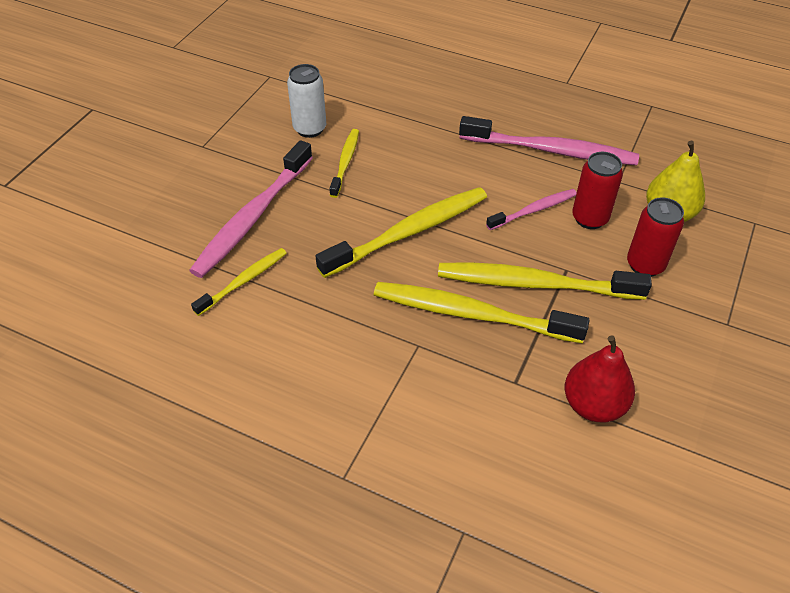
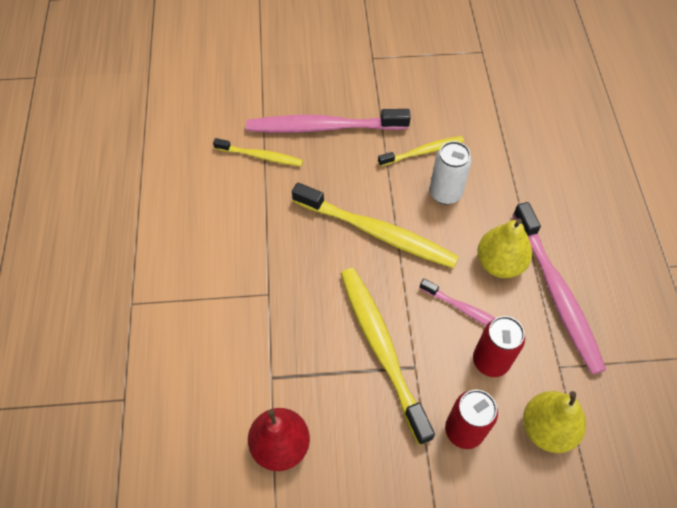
camera: 60 degrees right, 10 degrees up
(310, 129) = (442, 109): white can -> white can (445, 193)
(471, 314) = (320, 316): yellow toothbrush -> none
(500, 169) = (499, 263): none -> yellow pear

